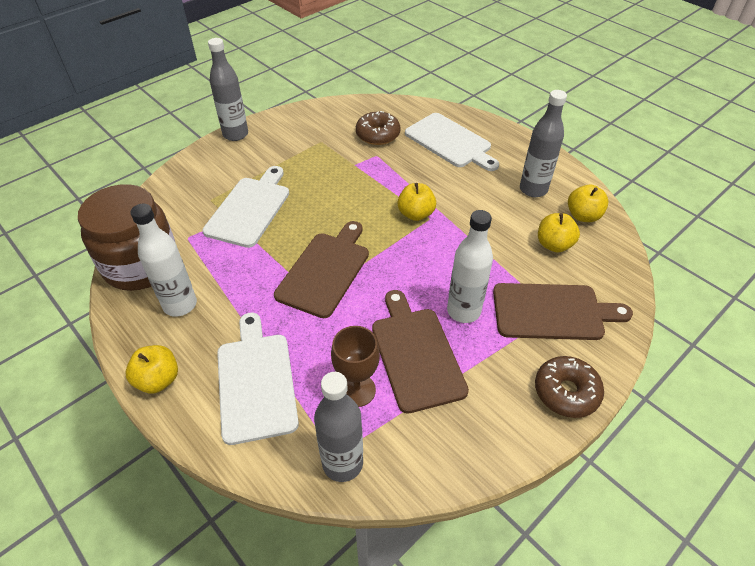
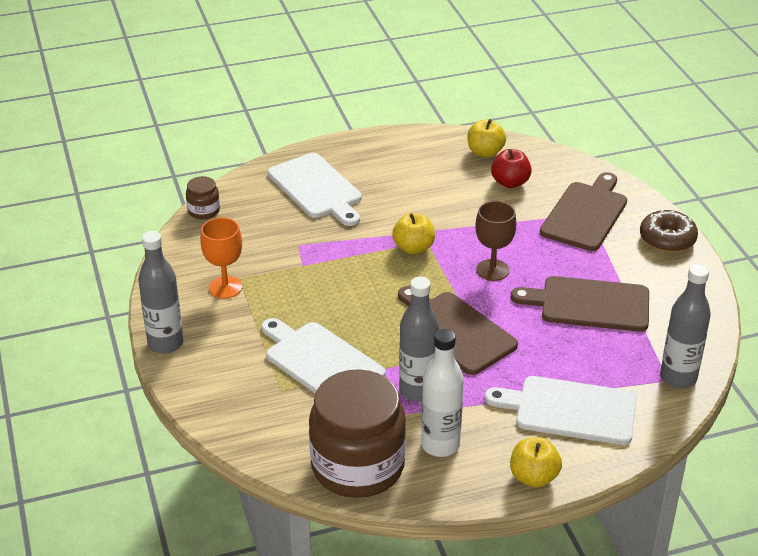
camera: 65 degrees left, 10 degrees down
(307, 139) = (225, 287): none -> orange goblet
(357, 390) = (610, 350): brown goblet -> brown goblet (492, 270)
(378, 135) = (262, 233): brown donut -> none
(383, 103) = (203, 211): none -> brown jar
(450, 142) = (316, 188): white cutting board -> white cutting board turned 75 degrees clockwise
(463, 311) = (557, 261): white bottle -> none
(533, 189) = (430, 165): grey bottle -> grey bottle (417, 391)
(554, 245) = (510, 182): yellow apple -> red apple

